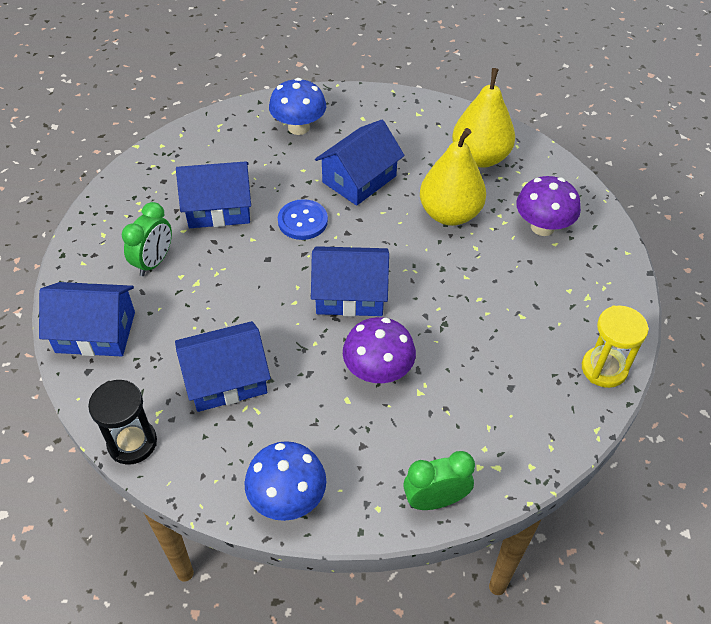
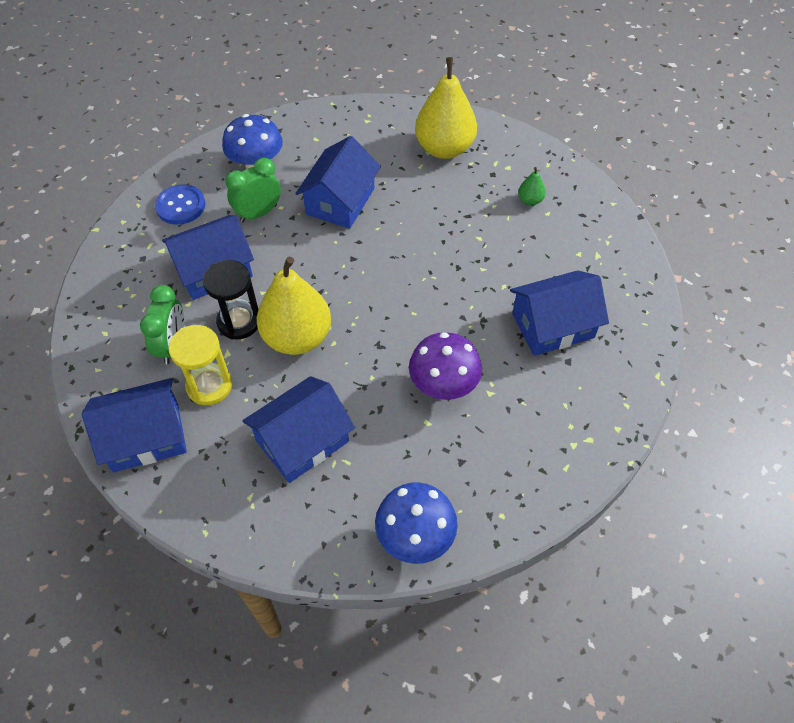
camera: 20 degrees left, 5 degrees up
(132, 443) = (238, 536): black hourglass -> black hourglass (239, 322)
(302, 221) = (304, 259): blue button -> blue button (180, 206)
(350, 294) = (383, 318): blue house -> blue house (552, 325)
(435, 500) = (549, 489): green clock -> green clock (258, 213)
(450, 214) = (441, 212): yellow pear -> yellow pear (297, 337)
(542, 227) = (530, 200): purple mushroom -> green pear
(604, 369) = (640, 317): yellow hourglass -> yellow hourglass (209, 386)

